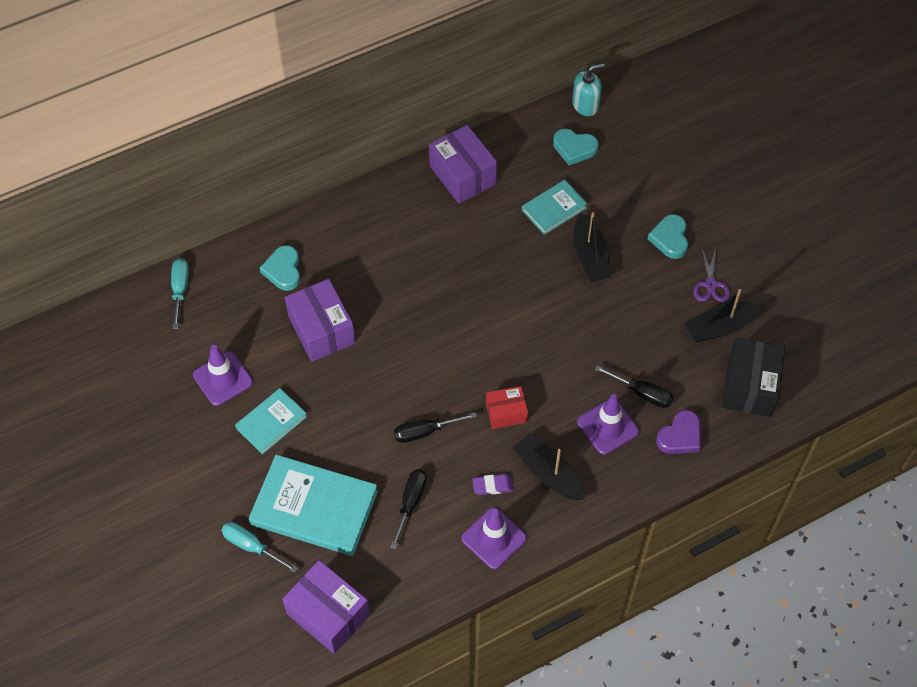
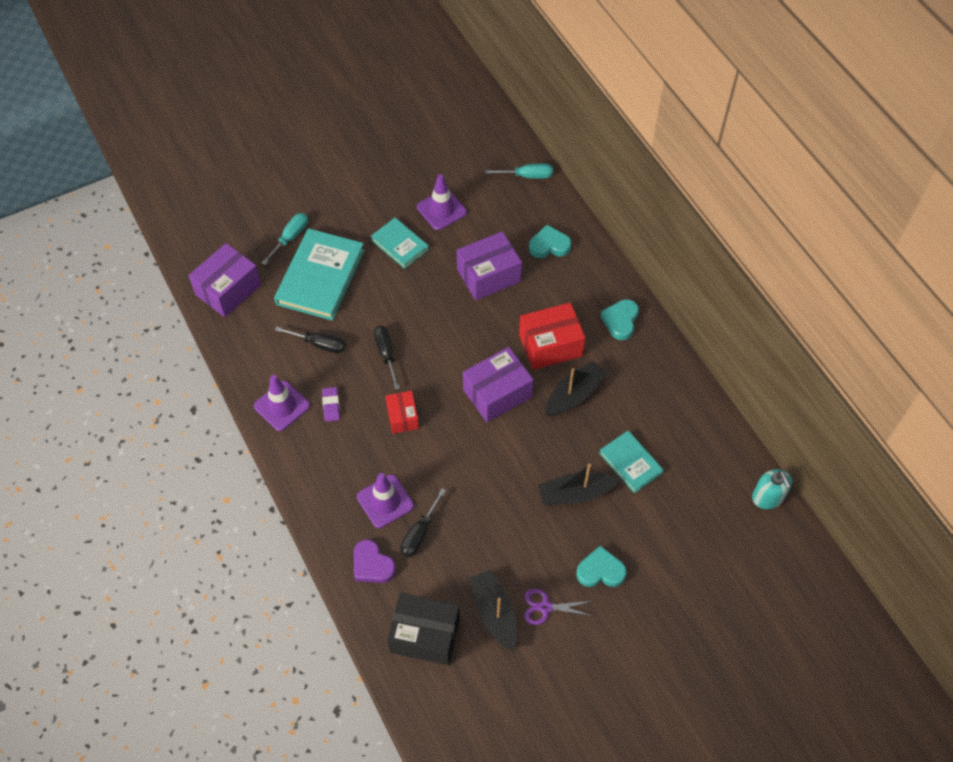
camera: 90 degrees right, 0 degrees up
(416, 273) = (550, 345): none -> red box
(462, 175) = (665, 383): purple box -> purple box (497, 393)
(548, 473) = (340, 450): black boat -> black boat (574, 394)
(574, 148) = (708, 484): turquoise heart -> turquoise heart (620, 321)

